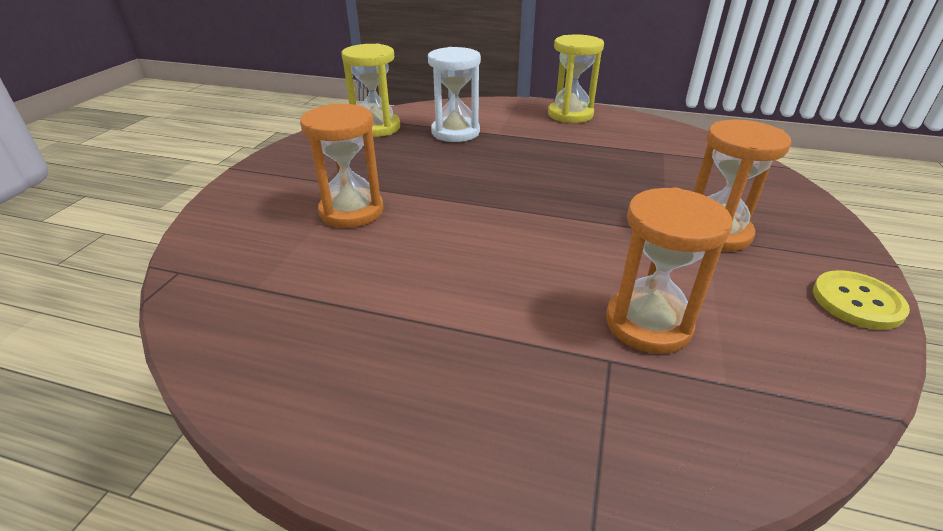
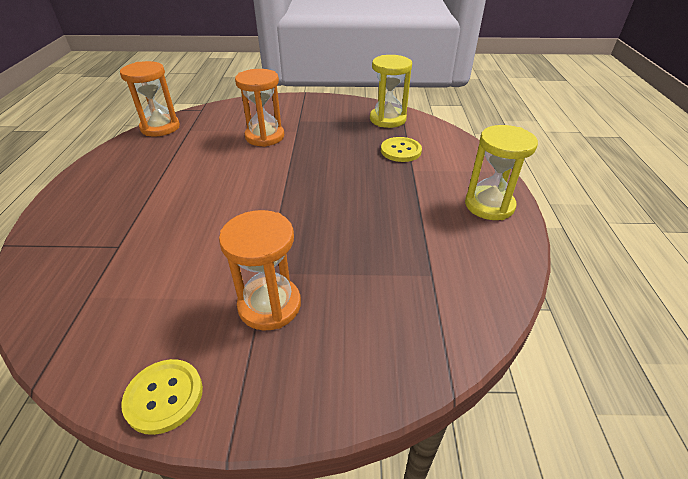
camera: 75 degrees right, 5 degrees up
(455, 132) = (401, 151): white hourglass -> yellow button
(648, 323) = (148, 262): orange hourglass -> orange hourglass (160, 127)

